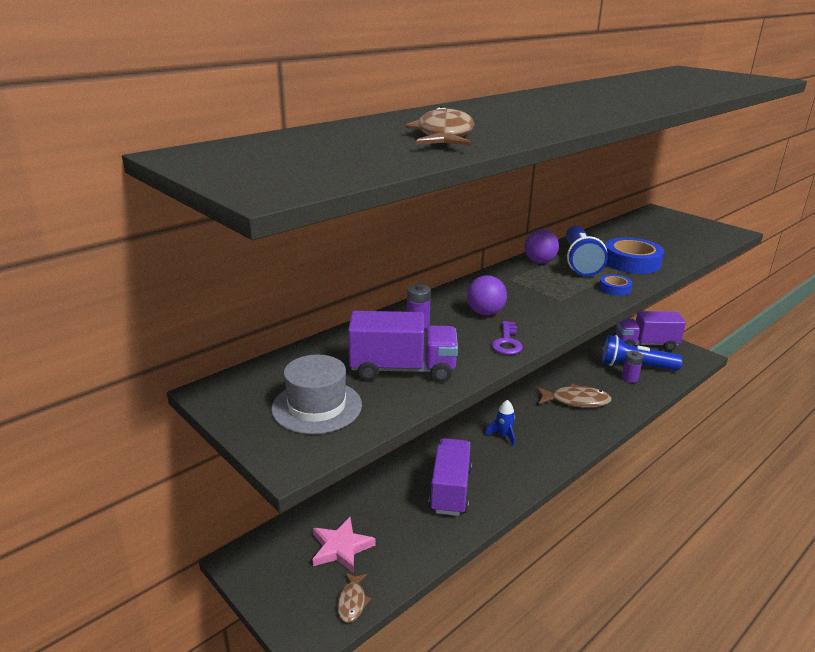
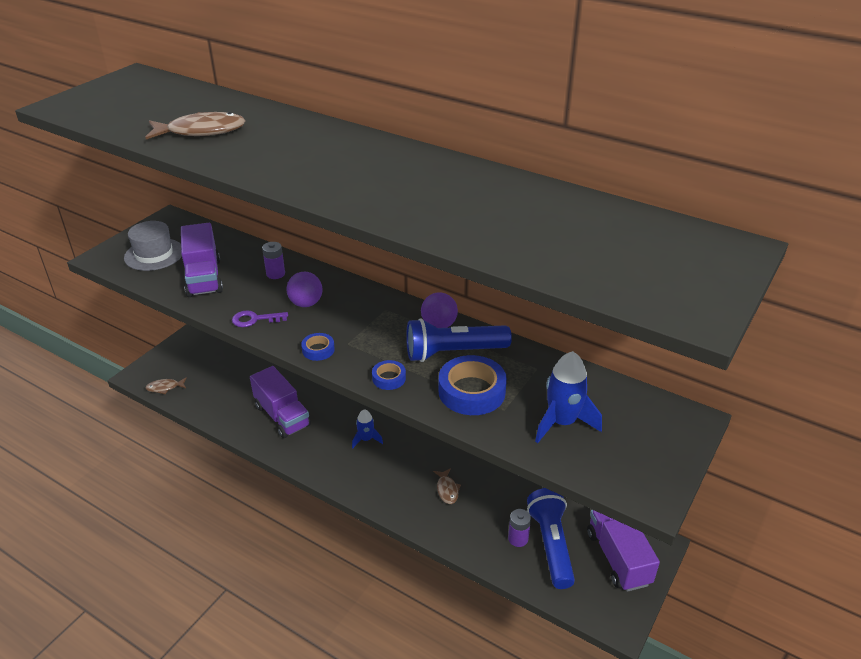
camera: 75 degrees right, 10 degrees up
(341, 548) = (211, 372): pink star -> none
(450, 490) = (282, 416): purple truck -> purple truck turned 60 degrees clockwise
(569, 314) = (318, 350): none -> blue tape
(576, 401) = (447, 490): brown fish -> brown fish, size x0.56
(665, 241) = (562, 422): none -> blue rocket

